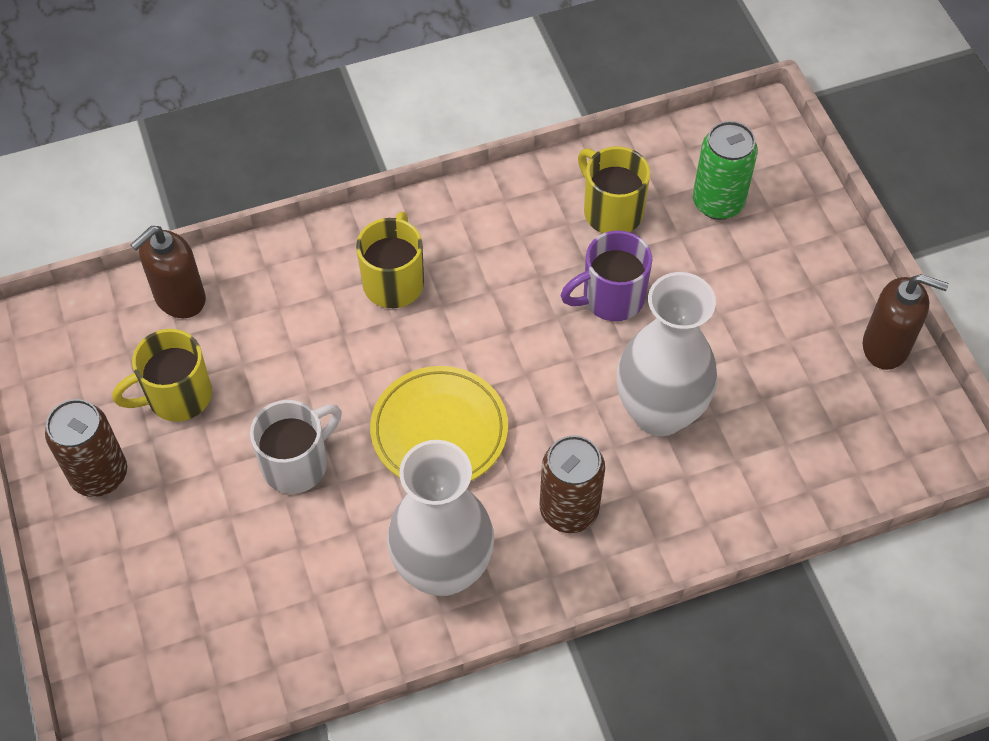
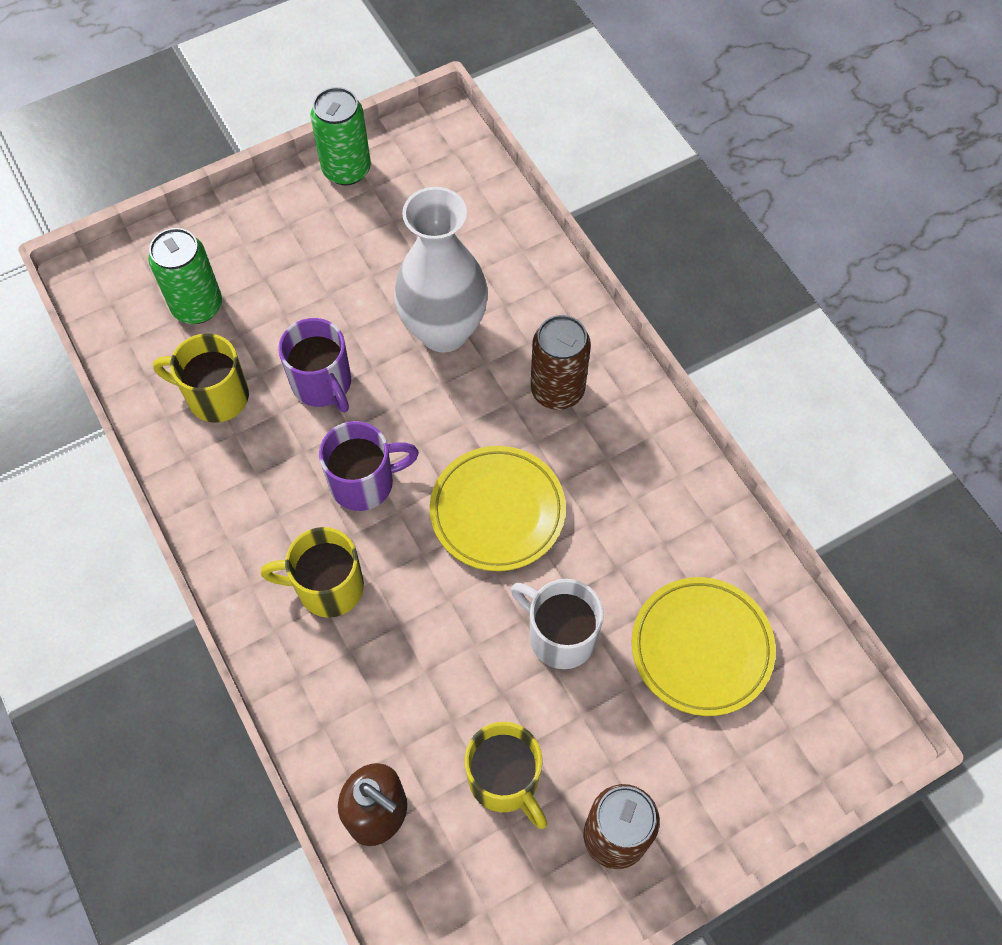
camera: 100 degrees left, 5 degrees up
(249, 589) = (701, 648): none -> yellow plate
(443, 569) = (640, 482): white vase -> none
(494, 322) = (364, 482): none -> purple mug
(611, 211) = (216, 396): yellow mug -> yellow mug turned 60 degrees clockwise
(886, 346) = (346, 169): brown soap dispenser -> green can

